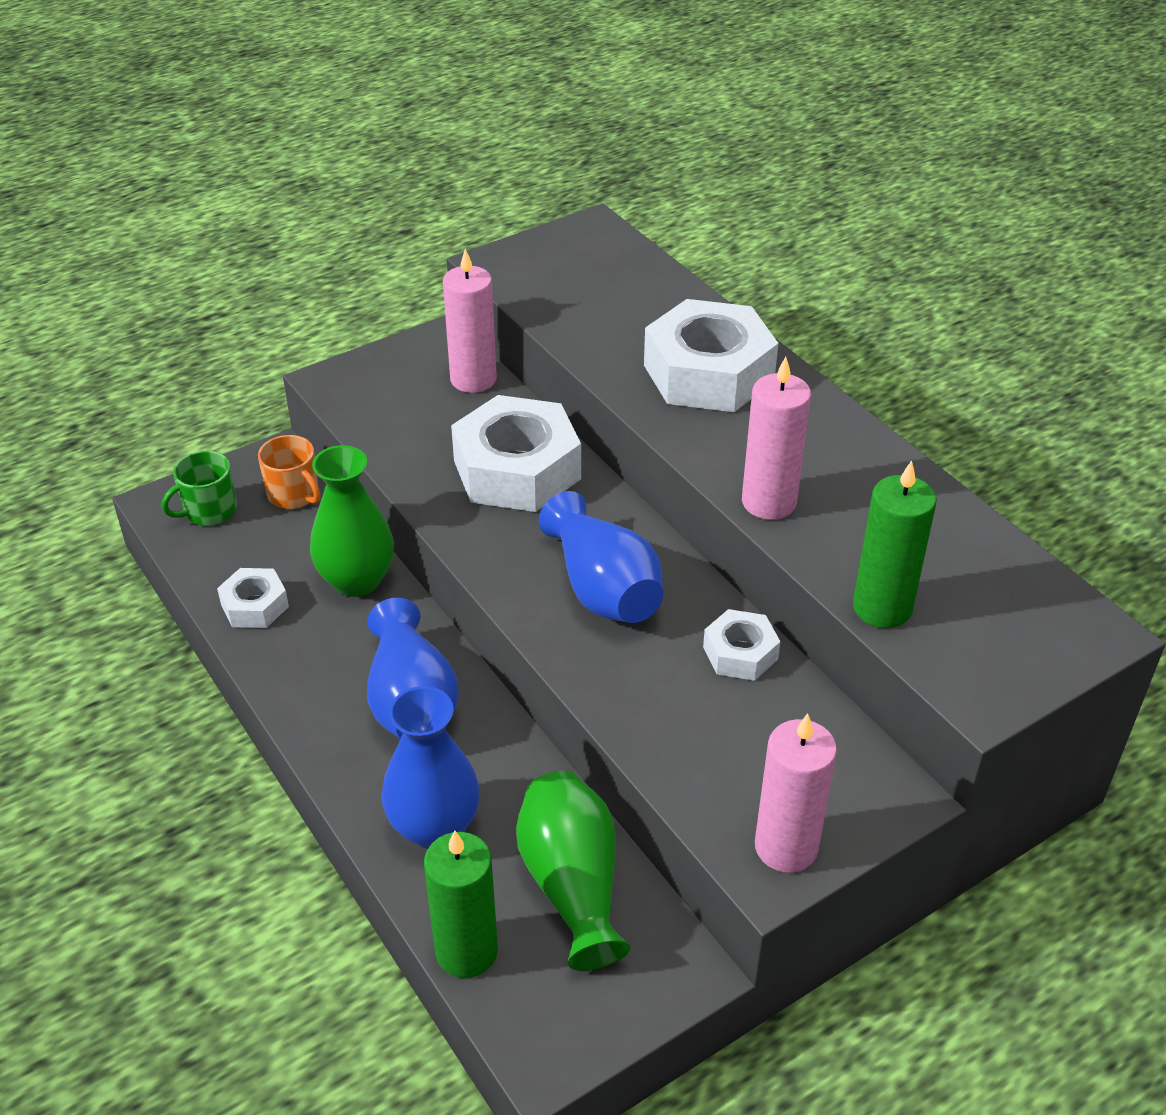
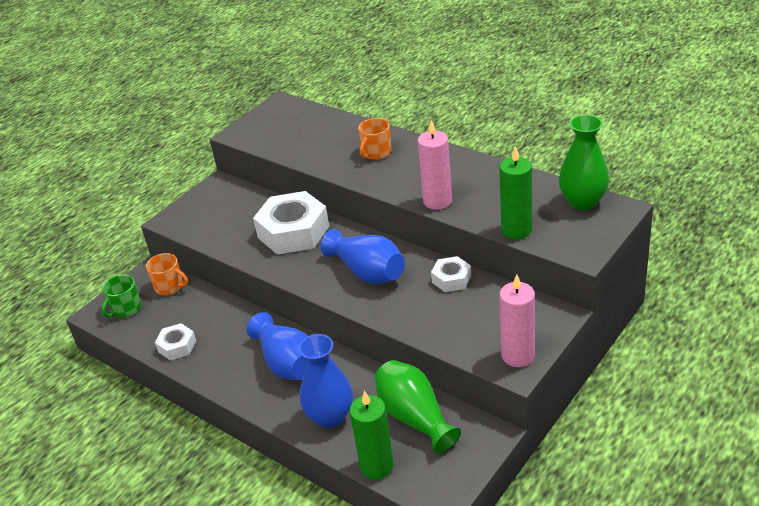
camera: 15 degrees left, 5 degrees down
(357, 580) = (227, 316): green vase -> green vase (583, 202)
(473, 379) = (247, 197): pink candle -> none
(708, 373) = (376, 153): white nut -> orange mug

